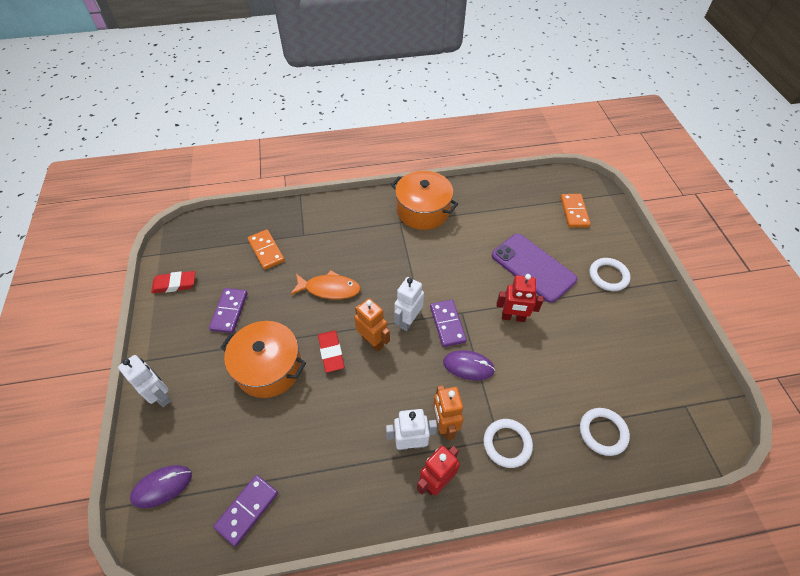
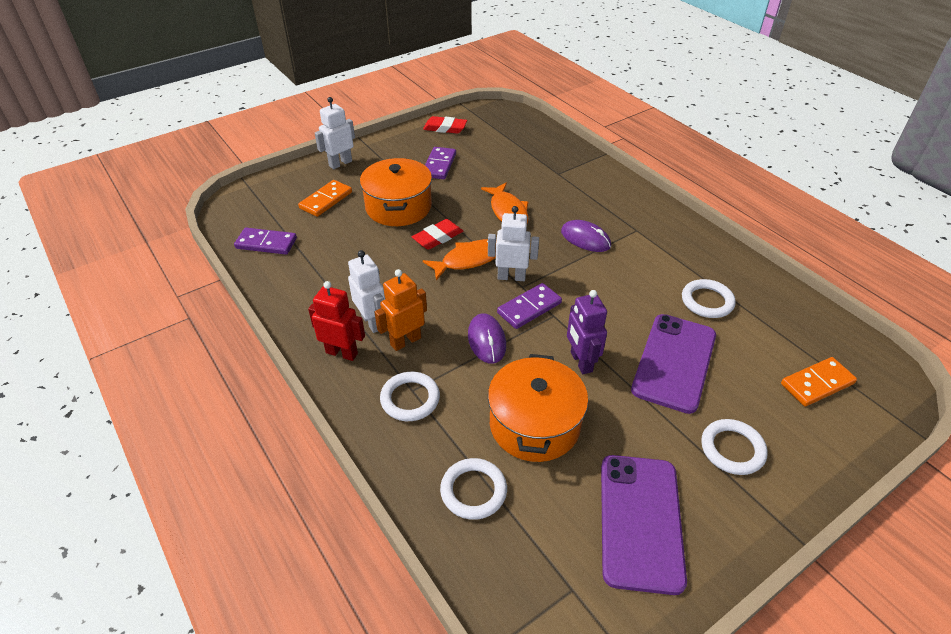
camera: 65 degrees right, 10 degrees down
(161, 395) = (340, 163): white robot -> white robot turned 150 degrees counterclockwise
(162, 486) = (267, 194): purple mouse -> purple mouse (585, 239)
(174, 284) = (445, 128): red eraser -> red eraser turned 45 degrees counterclockwise
(229, 311) = (439, 165): purple domino -> purple domino turned 60 degrees counterclockwise
(266, 250) = (520, 159): orange domino -> orange domino (326, 200)
(373, 341) = (468, 260): orange robot -> orange fish
(423, 210) = (671, 242): orange pot -> orange pot (534, 424)
(488, 223) = (707, 301): none -> white ring
(513, 317) = (581, 362): red robot -> purple robot
(647, 347) = (640, 521): none -> purple phone

